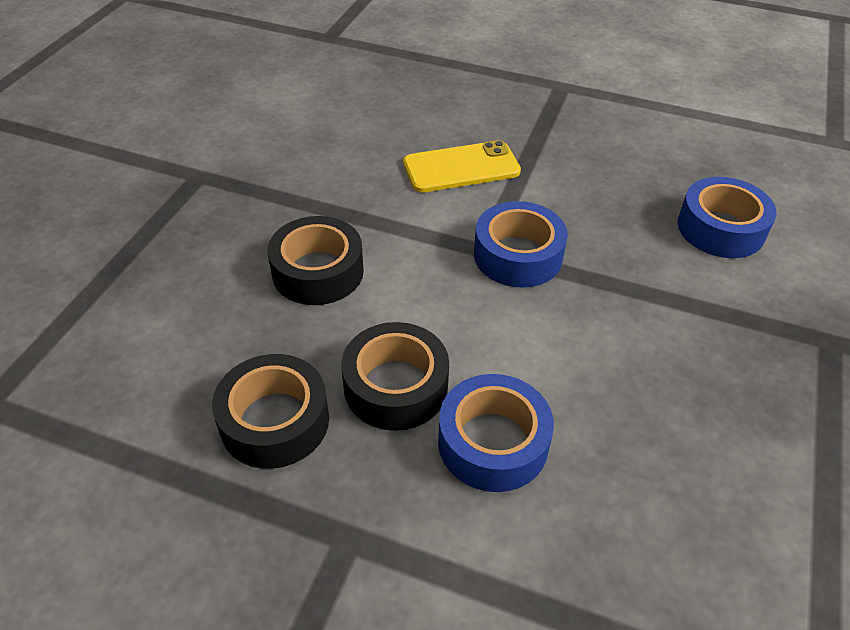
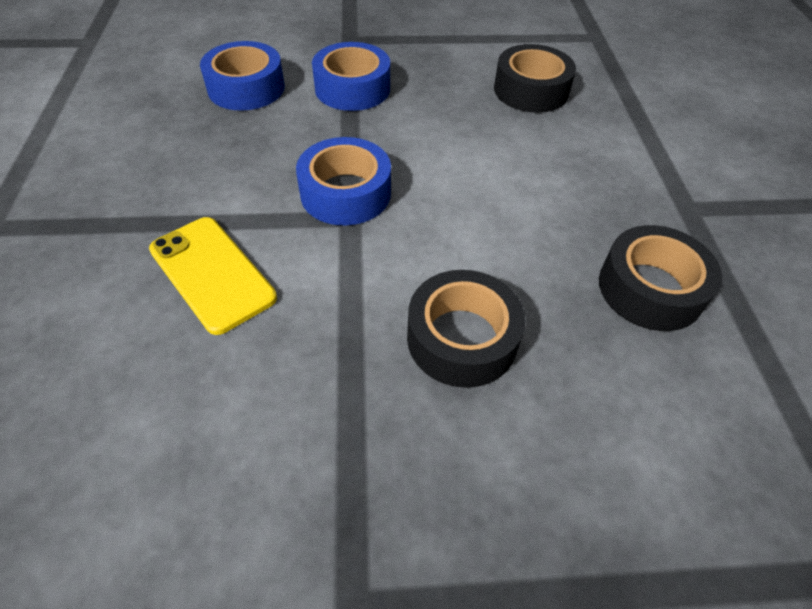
camera: 115 degrees left, 5 degrees up
(396, 386) = (552, 226): black tape -> black tape (531, 90)
(492, 442) = (555, 161): blue tape -> blue tape (352, 88)

